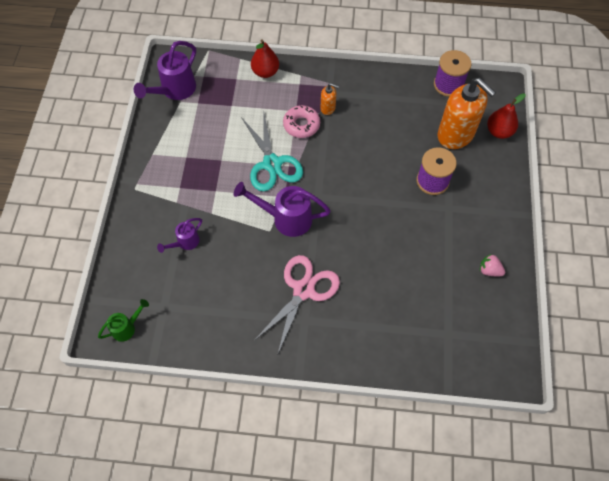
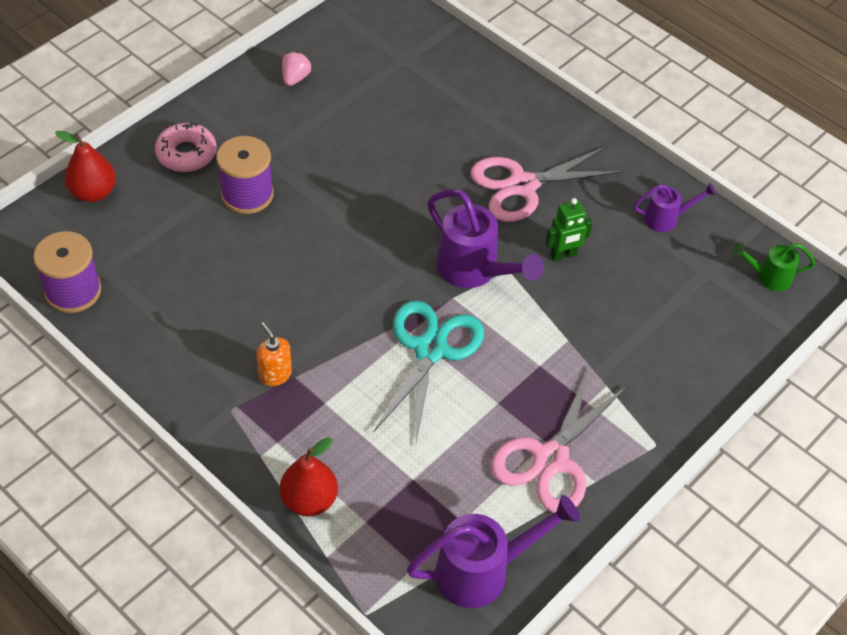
camera: 145 degrees left, 10 degrees down
(178, 151) = (551, 459): none -> pink scissors
(185, 242) = (630, 325): purple watering can -> purple watering can (666, 218)
(248, 260) = (563, 255): none -> green robot
(301, 125) = (337, 376): pink donut -> pink donut (186, 154)
(456, 135) = (150, 224): orange soap dispenser -> none
(489, 270) = (295, 78): pink strawberry -> pink strawberry turned 135 degrees counterclockwise

